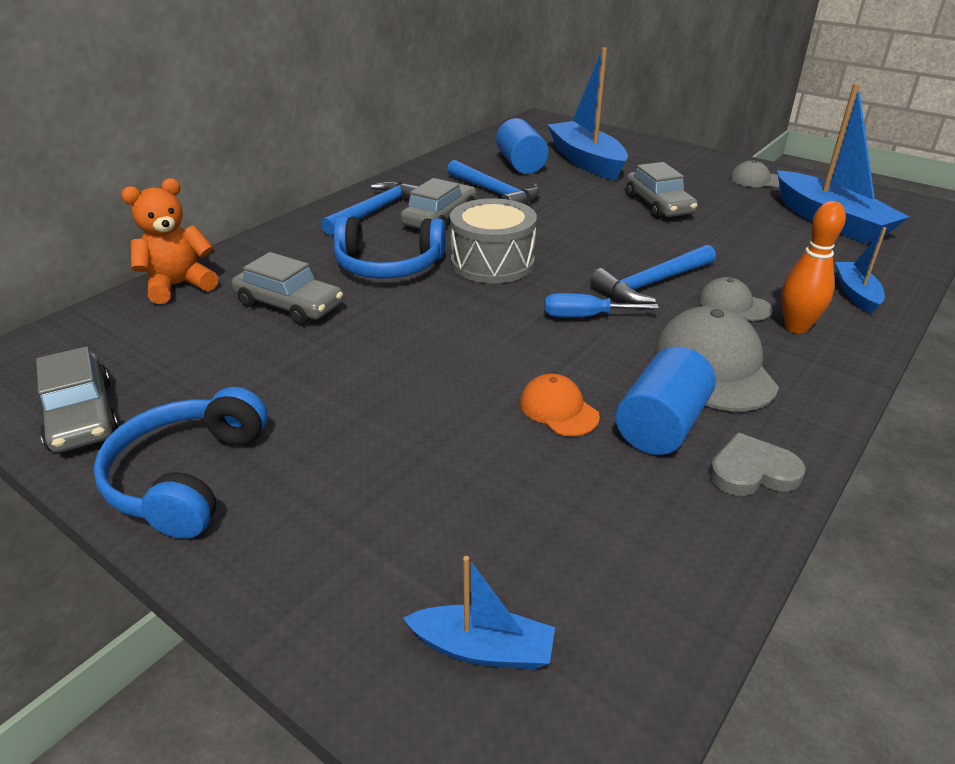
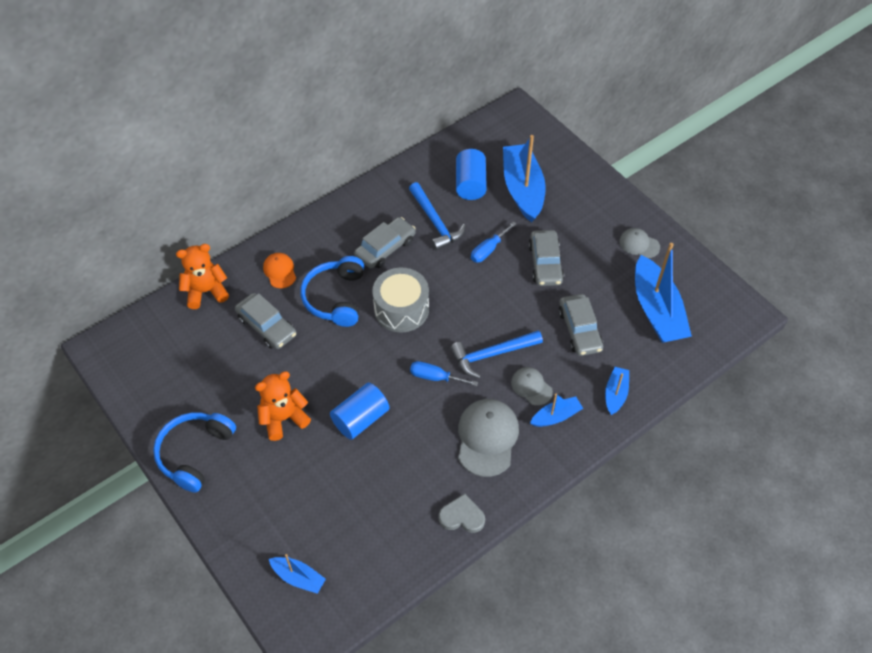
camera: 15 degrees right, 20 degrees up
(81, 416) = (148, 397): grey car -> grey car (579, 330)
(353, 400) = (283, 418): none -> orange teddy bear
(375, 211) = (344, 229): blue hammer -> none
(388, 265) = (335, 298): blue headphones -> blue headphones turned 75 degrees clockwise
(558, 409) = (386, 451): orange cap -> orange cap (280, 271)
(578, 204) = (488, 250): none -> blue screwdriver
(661, 425) = (433, 475): blue cylinder -> blue cylinder (360, 419)
(796, 327) = (556, 416): orange bowling pin -> blue boat

